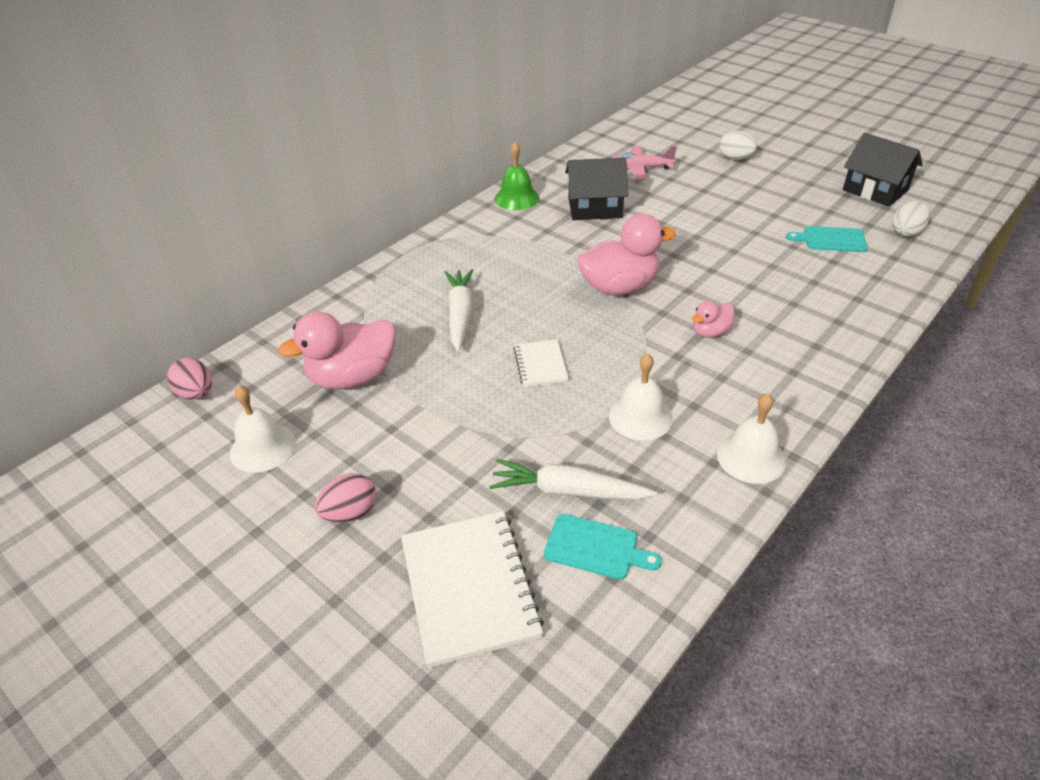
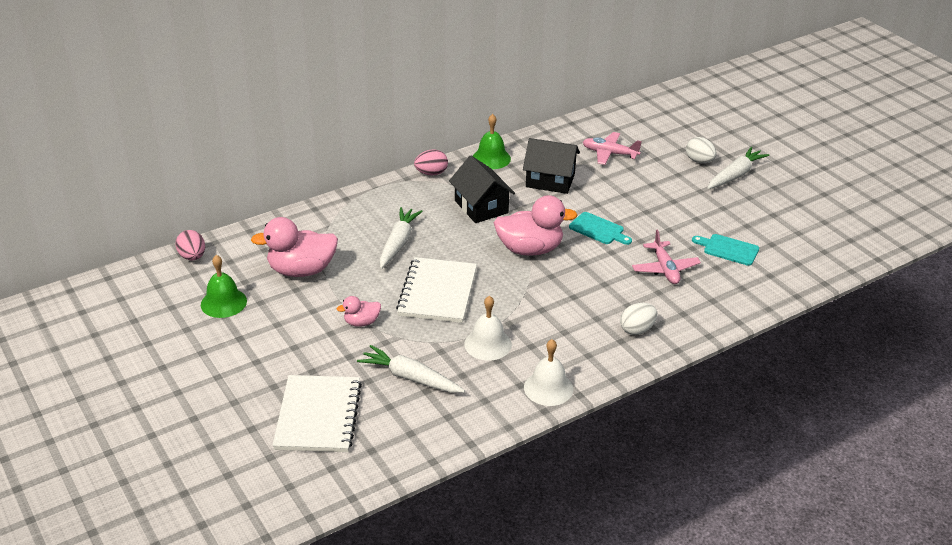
camera: 15 degrees right, 5 degrees down
(263, 447) = (223, 302): white bell -> green bell
(350, 513) = (264, 356): pink egg -> pink egg (431, 173)
(540, 364) = (437, 292): white notebook -> white notebook, size x1.90
(596, 548) = (409, 414): turquoise cutting board -> turquoise cutting board (598, 229)
(710, 332) = (578, 298): pink duck -> pink duck (361, 322)
(780, 164) = (735, 175): none -> white carrot
(781, 275) = (665, 269): none -> pink plane
(875, 190) = (801, 216): black house -> black house (481, 207)
(906, 232) = (798, 257): white egg -> white egg (637, 329)

